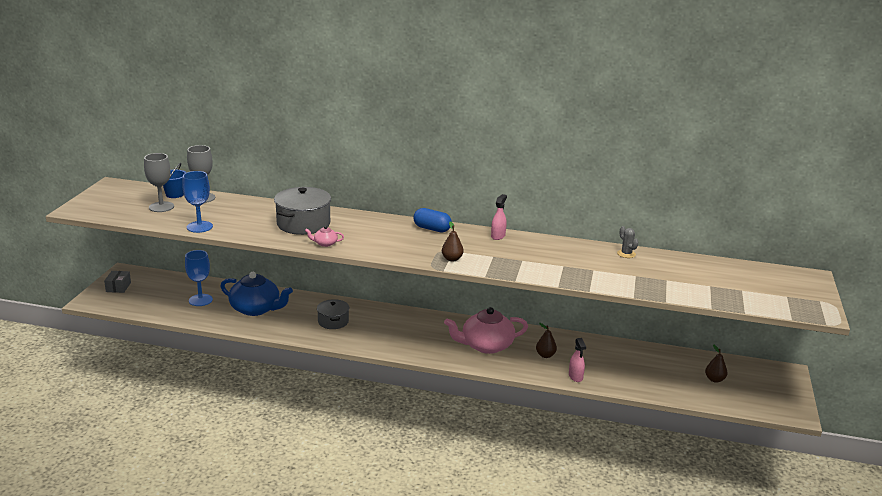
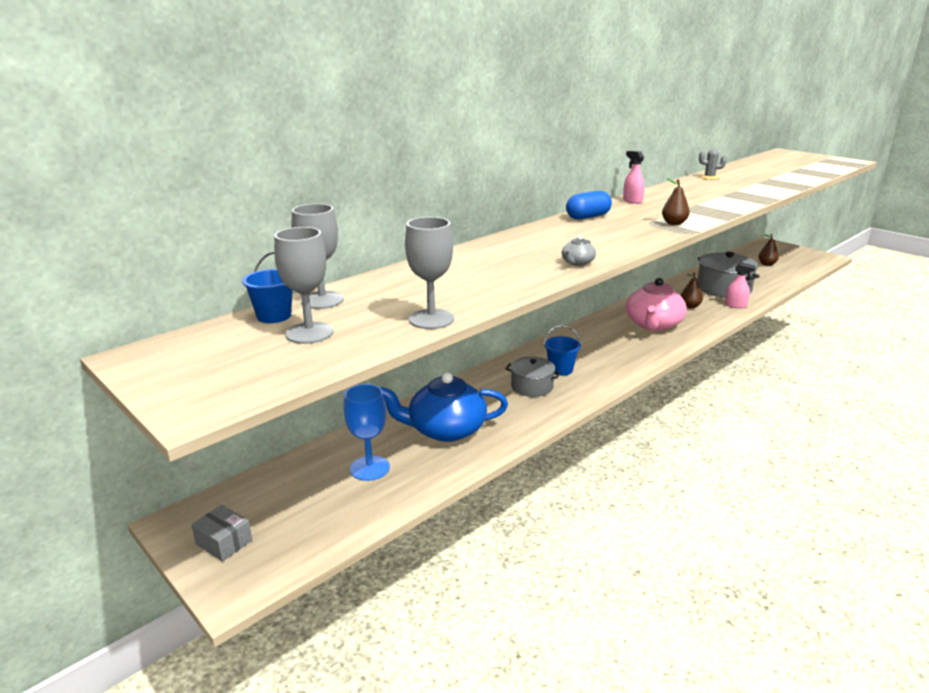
camera: 55 degrees left, 0 degrees up
(199, 227) = (431, 319): blue goblet -> grey goblet
(256, 309) = (446, 429): blue teapot -> blue teapot turned 150 degrees counterclockwise
(303, 224) = (502, 262): grey pot -> grey pot (723, 288)
(325, 243) = (577, 263): pink teapot -> grey teapot
(367, 325) = (560, 370): none -> blue bucket

